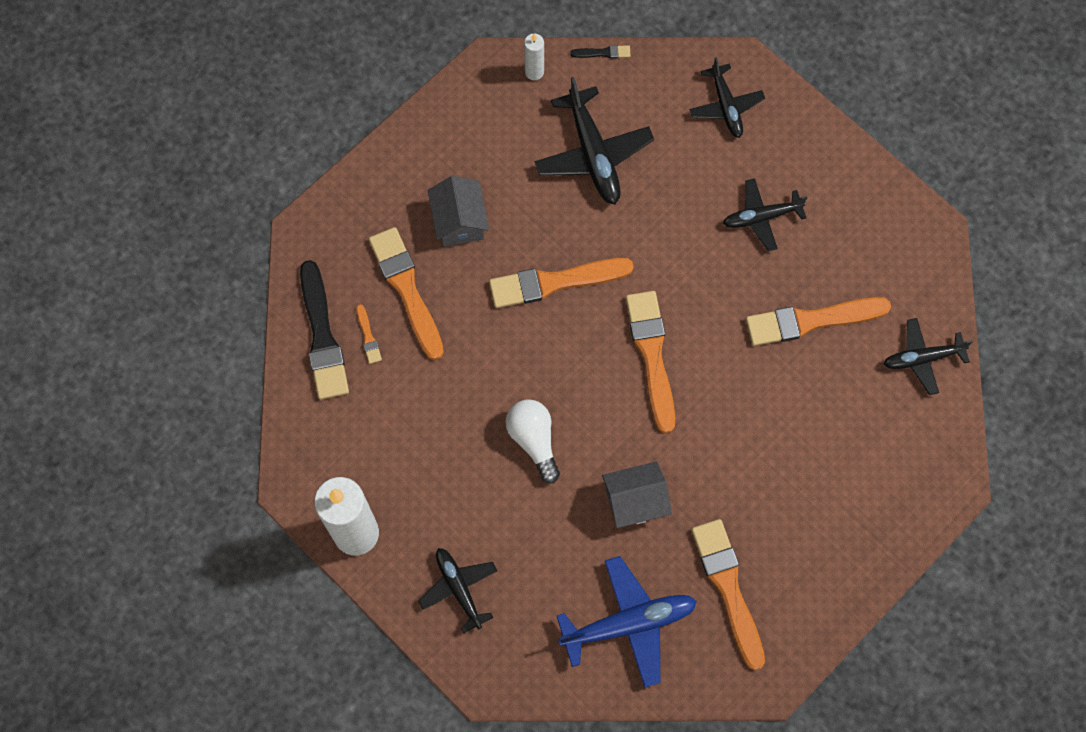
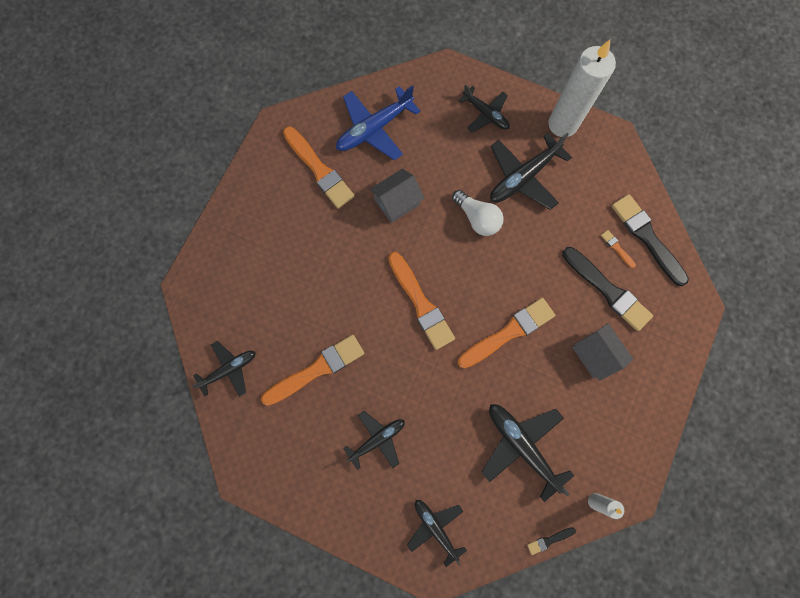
camera: 160 degrees right, 5 degrees up
(406, 289) = (608, 290): orange brush -> black brush
(447, 475) = (523, 177): none -> black plane

